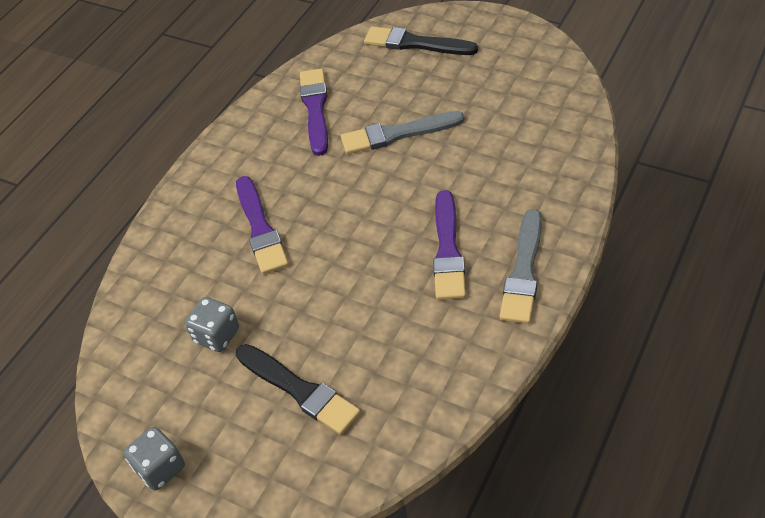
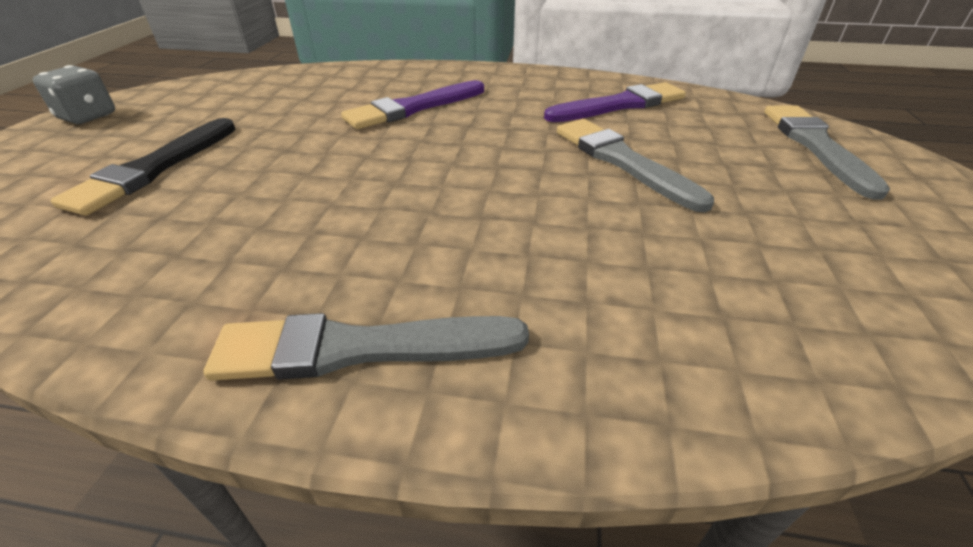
camera: 65 degrees right, 10 degrees down
(217, 335) = (256, 112): grey dice -> none
(416, 43) = (816, 146): black brush -> grey brush
(448, 250) = (403, 243): purple brush -> none

